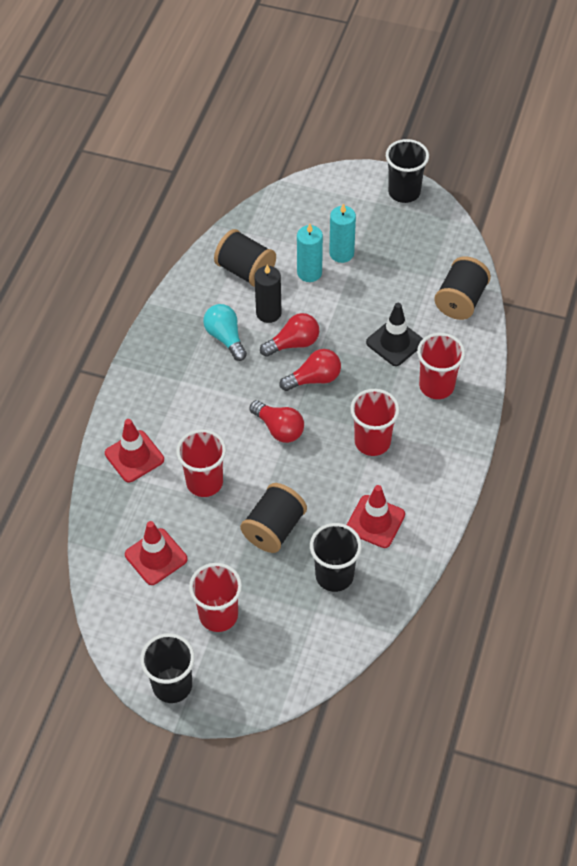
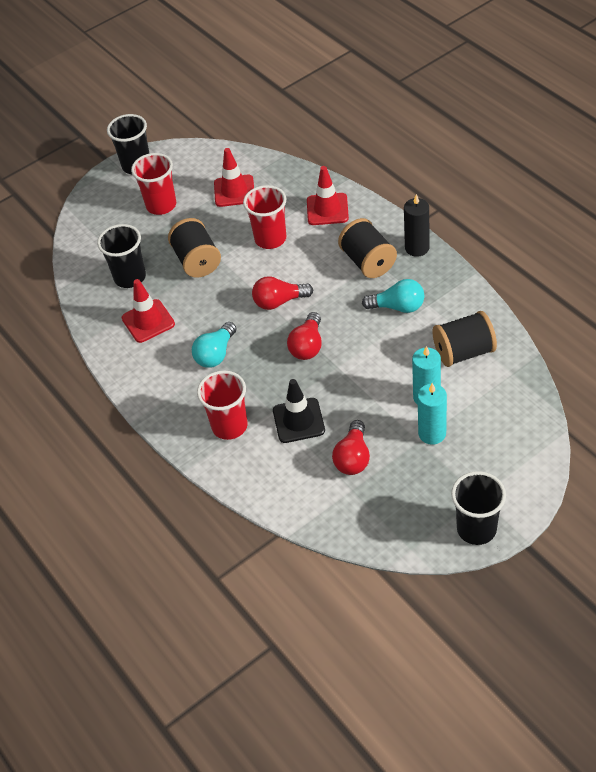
camera: 130 degrees right, 5 degrees down
(268, 313) = (402, 347): black candle -> black candle (417, 248)
(293, 343) = (355, 349): red light bulb -> red light bulb (353, 458)
(372, 442) = (216, 354): red cup -> turquoise light bulb
(460, 300) = (304, 498): black spool -> black spool (368, 262)

